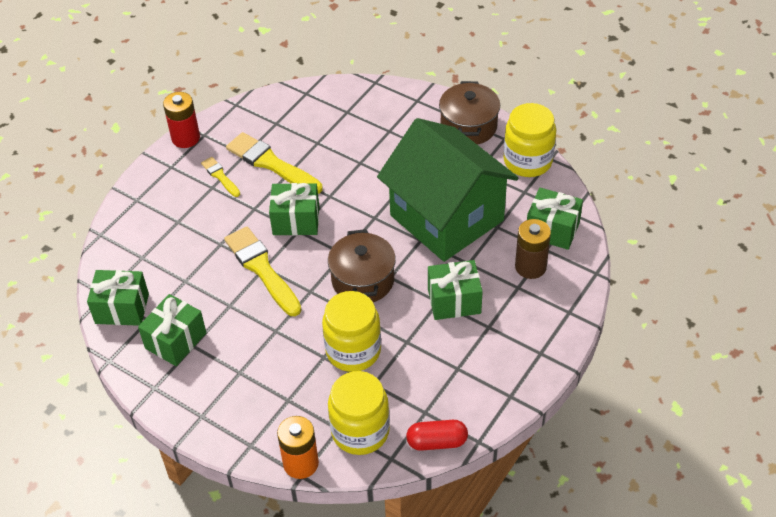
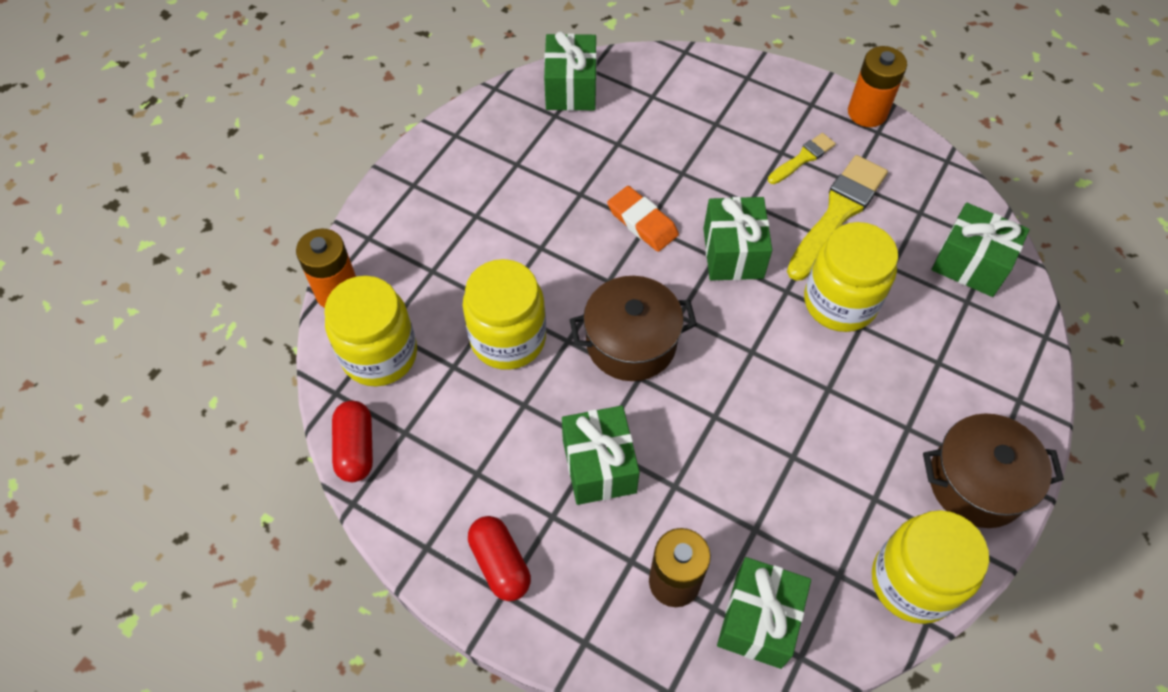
camera: 85 degrees right, 10 degrees up
(175, 340) = (523, 146): green gift -> green gift (970, 264)
(185, 138) = (867, 112): red battery -> orange battery
(262, 269) = (642, 222): yellow brush -> orange eraser
(341, 170) = (840, 302): none -> yellow jar
(446, 218) = (764, 452): green house -> none
(521, 355) = (500, 564): none -> red capsule

